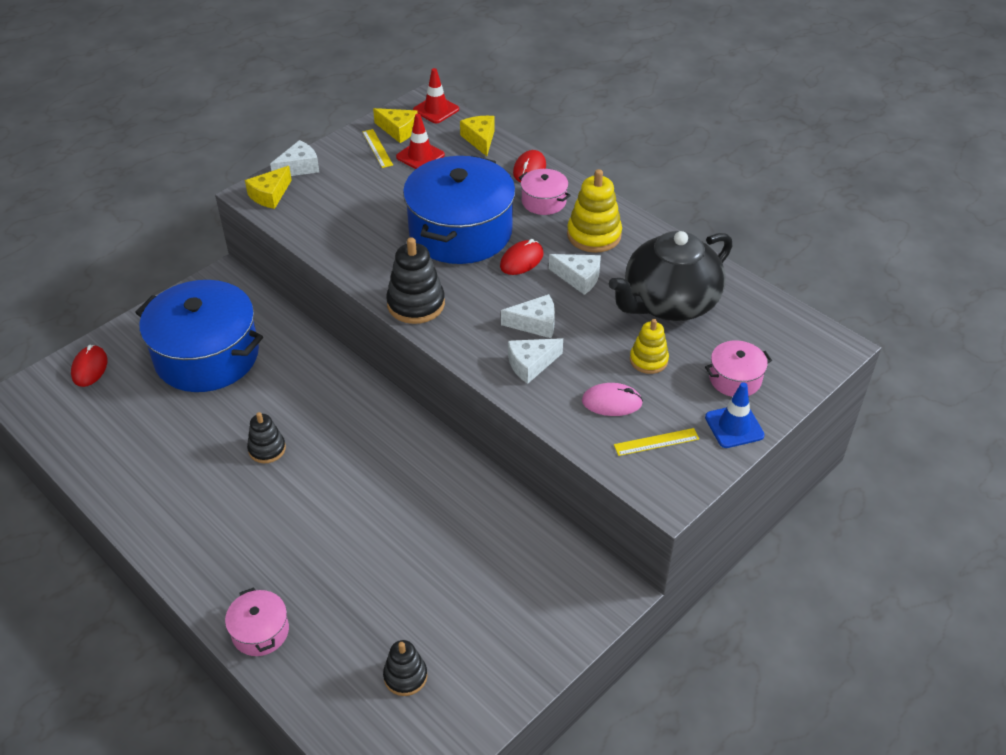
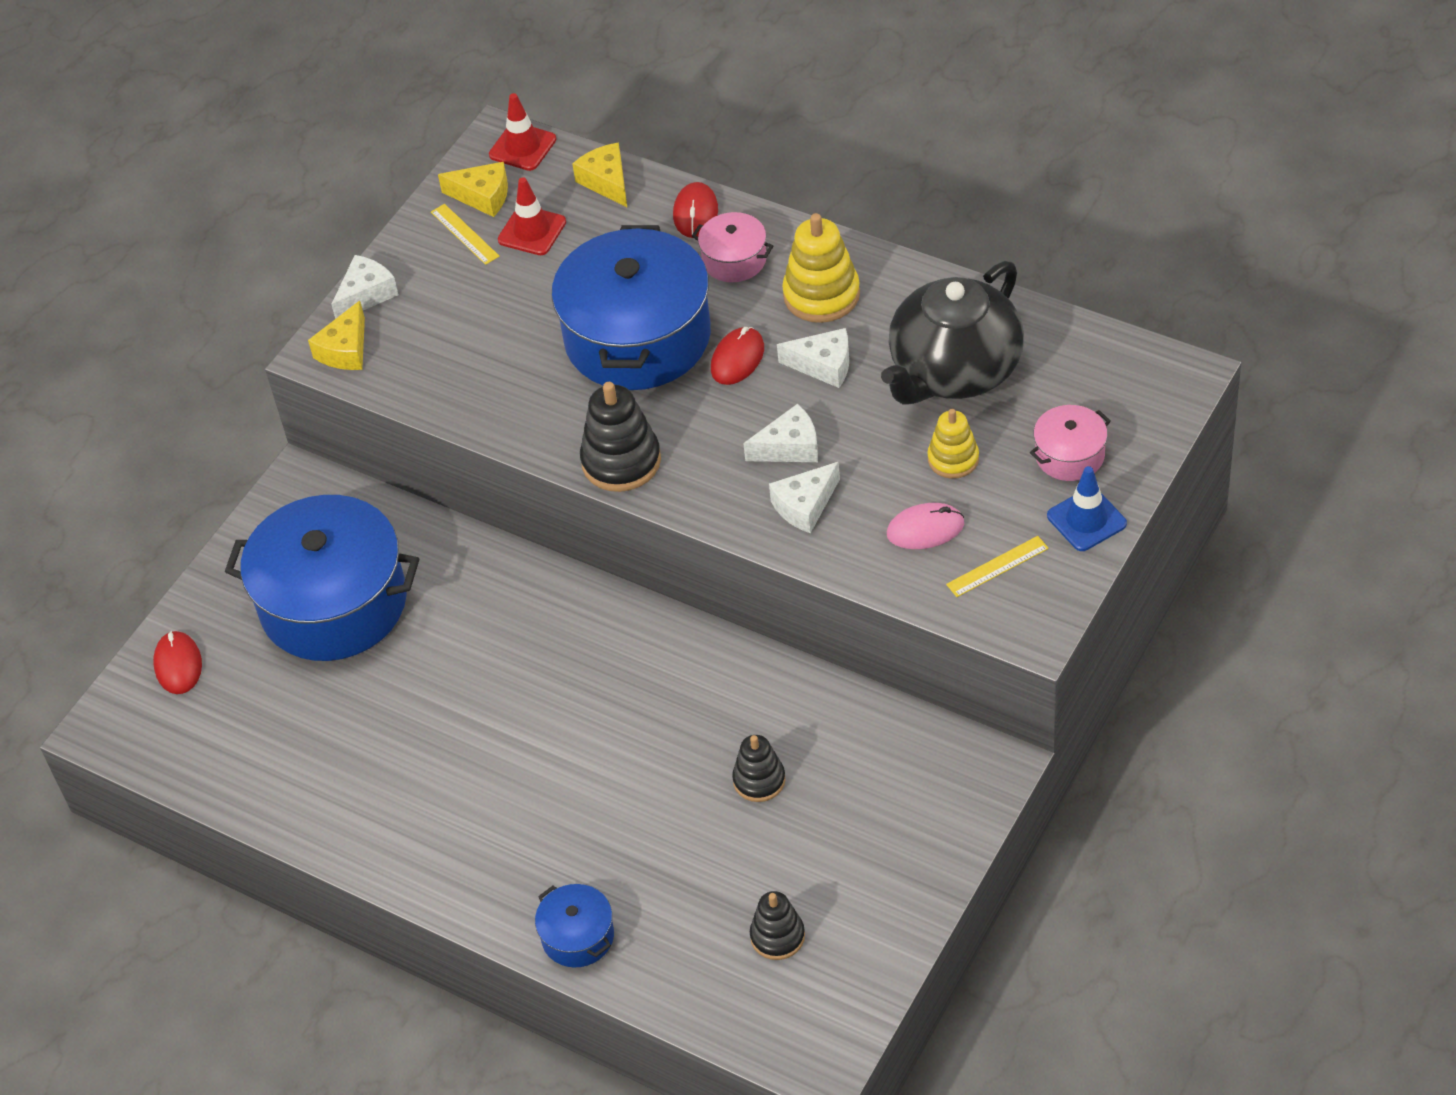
camera: 10 degrees left, 5 degrees up
(260, 631) = (578, 936): pink pot -> blue pot
(267, 449) = (478, 709): black stacking toy -> black stacking toy (759, 780)

